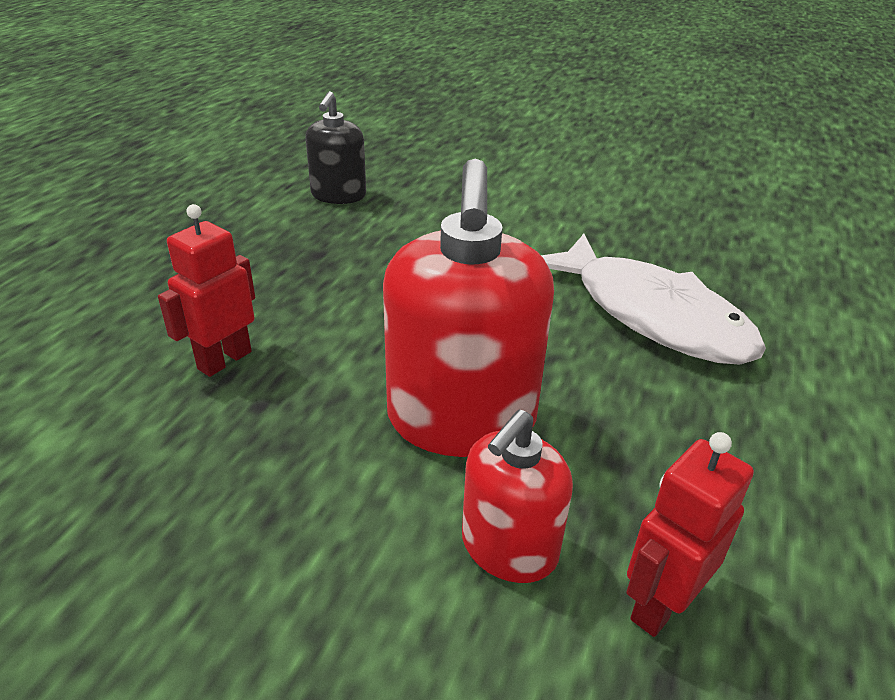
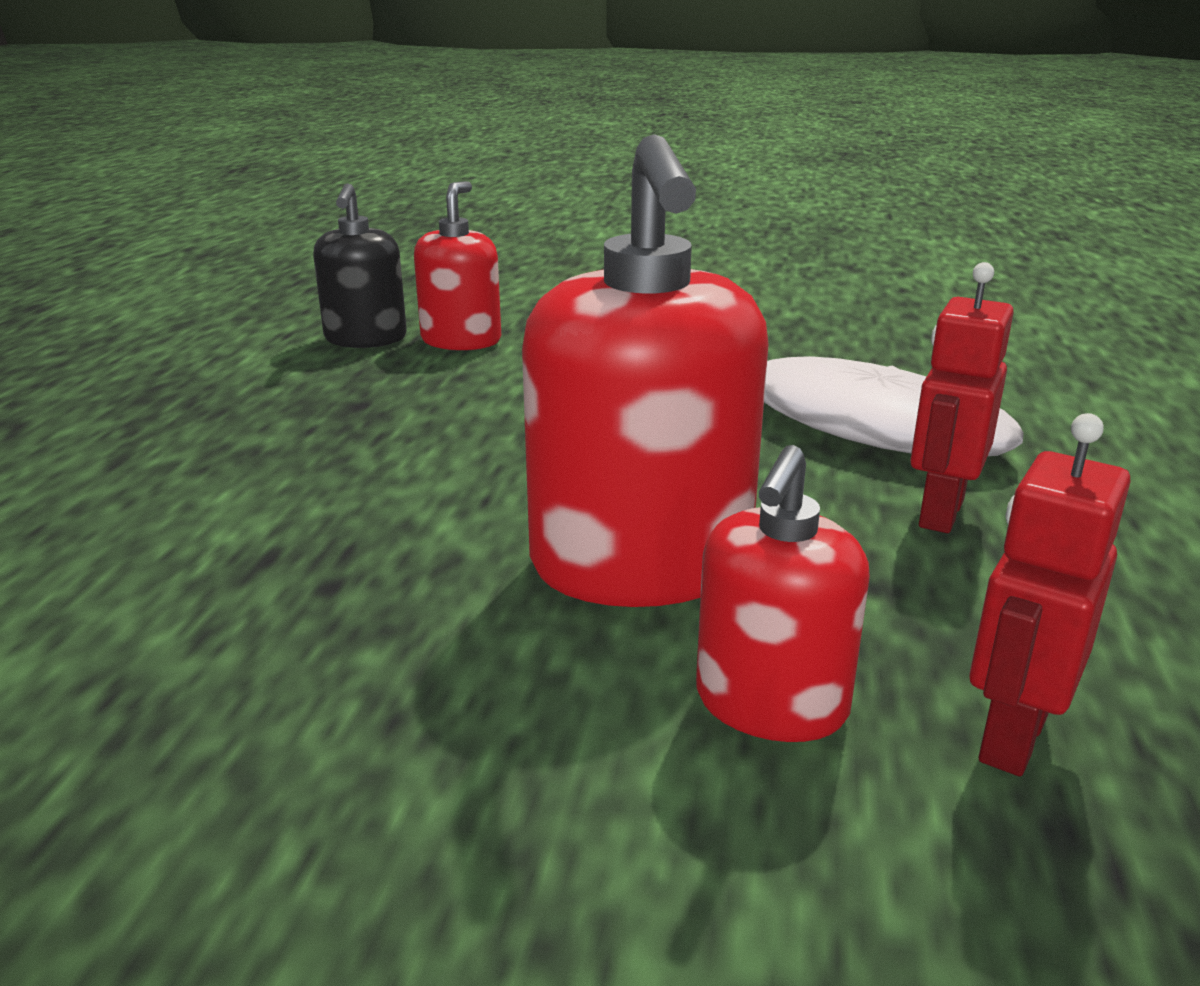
camera: 10 degrees left, 10 degrees down
(224, 360) = (255, 538): red robot -> red robot (939, 513)
(401, 204) = (461, 340): none -> red soap dispenser

